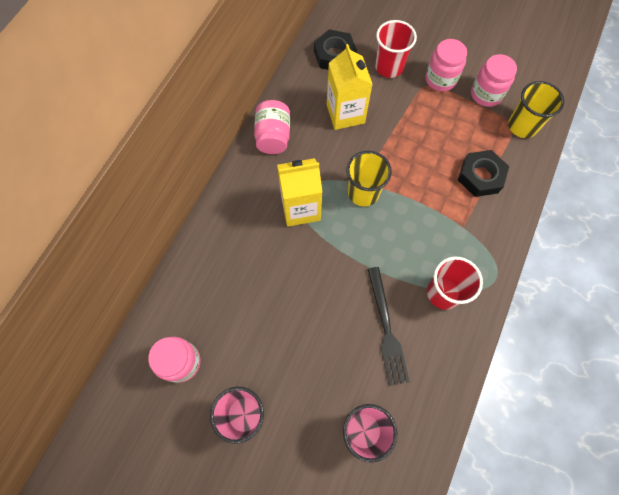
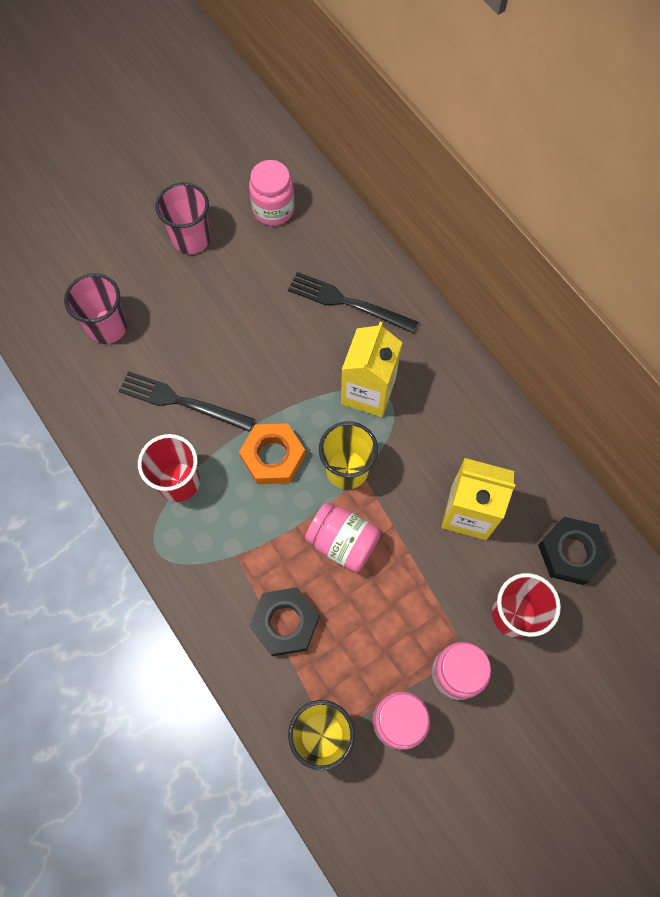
camera: 120 degrees right, 0 degrees up
(238, 258) = (348, 302): none -> black fork
(273, 136) = (480, 411): pink jar -> pink jar (342, 542)
(385, 242) = (273, 457): none -> orange nut

